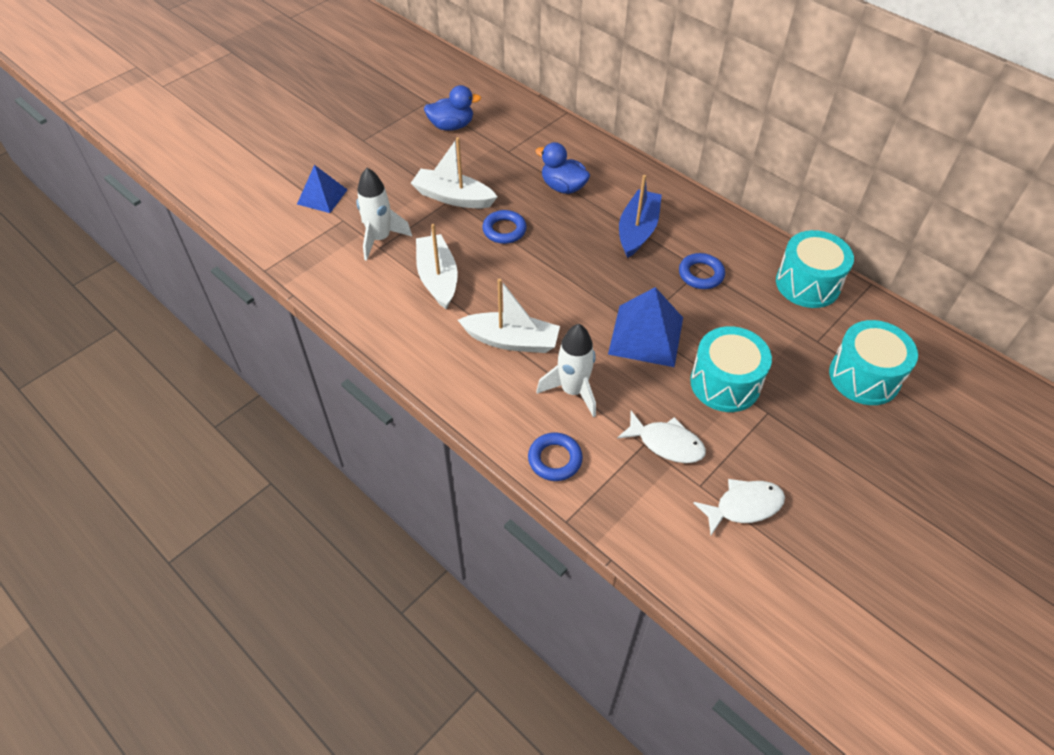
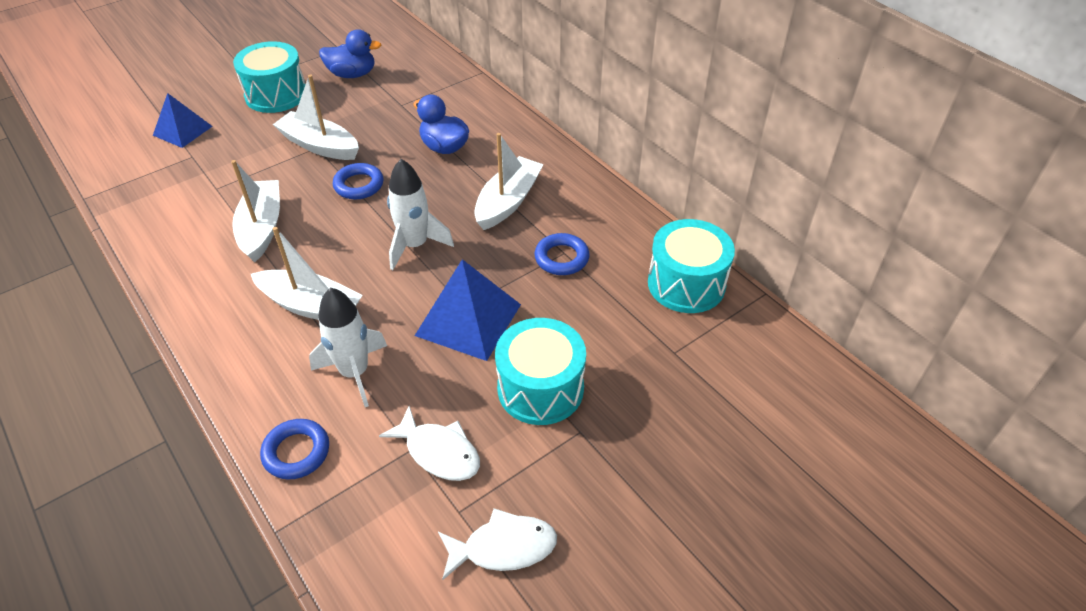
camera: 10 degrees right, 5 degrees down
(380, 239) = (221, 179): white rocket -> white rocket (415, 245)
(637, 230) = (508, 201): blue boat -> white boat
(864, 377) = (718, 404): turquoise drum -> turquoise drum (276, 95)

